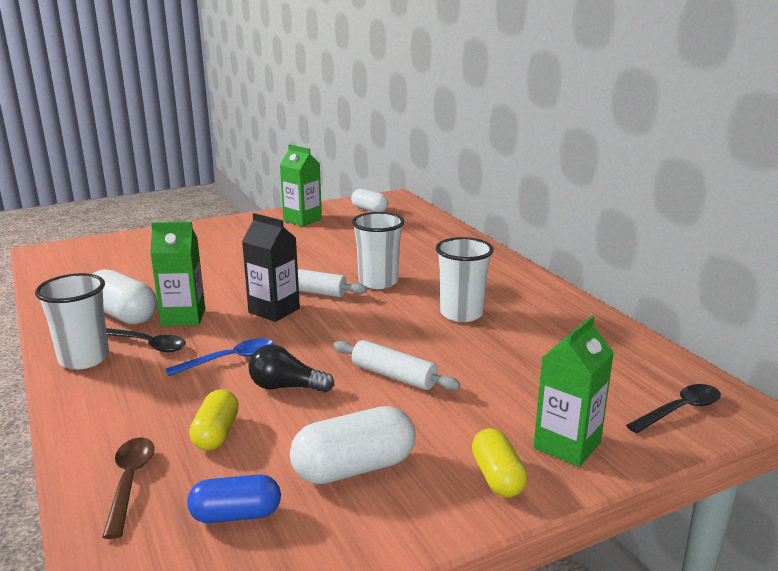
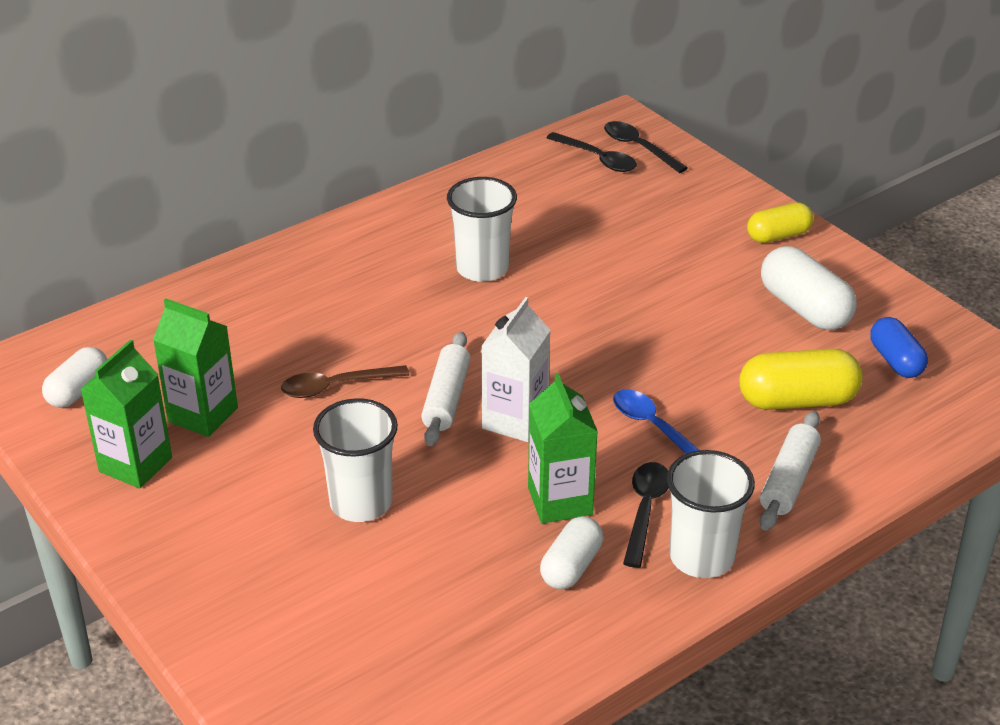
camera: 100 degrees left, 15 degrees up
(123, 315) = (571, 566): white capsule -> white capsule, size x0.65
(130, 482) = (892, 434): brown spoon -> brown spoon (335, 386)
(216, 434) = (797, 400): yellow capsule -> yellow capsule, size x1.53
(274, 310) = (515, 420): black carton -> white carton
(286, 387) = (695, 372): black light bulb -> none
(378, 282) = (401, 342): white cup -> white cup (361, 503)
(394, 376) = (643, 303): white rolling pin -> white rolling pin (789, 480)
(567, 445) = (718, 203): green carton -> green carton (203, 415)
(648, 383) = (597, 159): none -> black spoon

